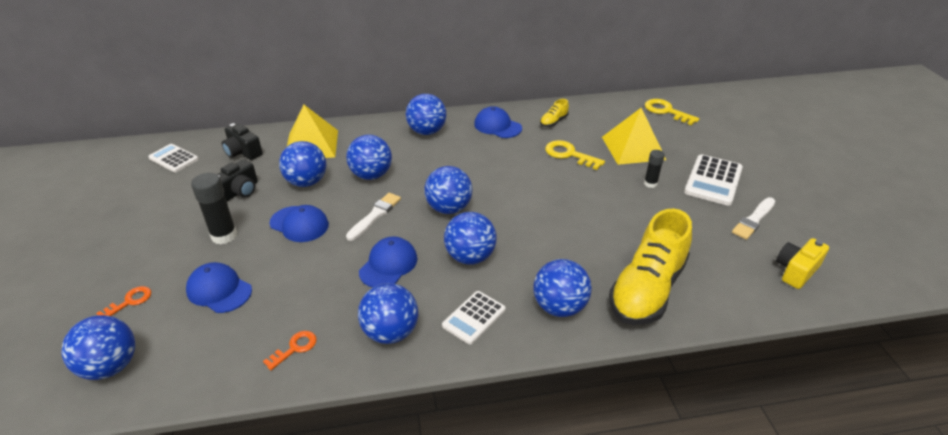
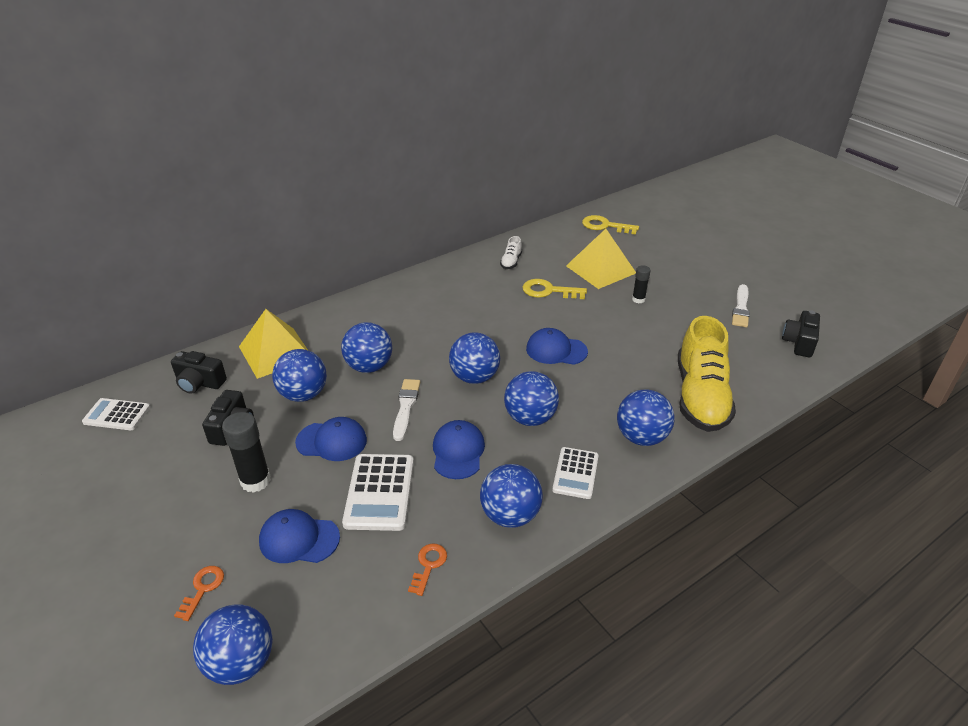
camera: 25 degrees left, 0 degrees up
(427, 131) = (392, 304): blue ball -> none
(497, 126) = (460, 280): blue cap -> blue cap (556, 350)
(553, 122) = (511, 262): yellow shoe -> white shoe
(713, 180) = (687, 282): white calculator -> white calculator (380, 492)
(796, 271) = (799, 343): yellow camera -> black camera

